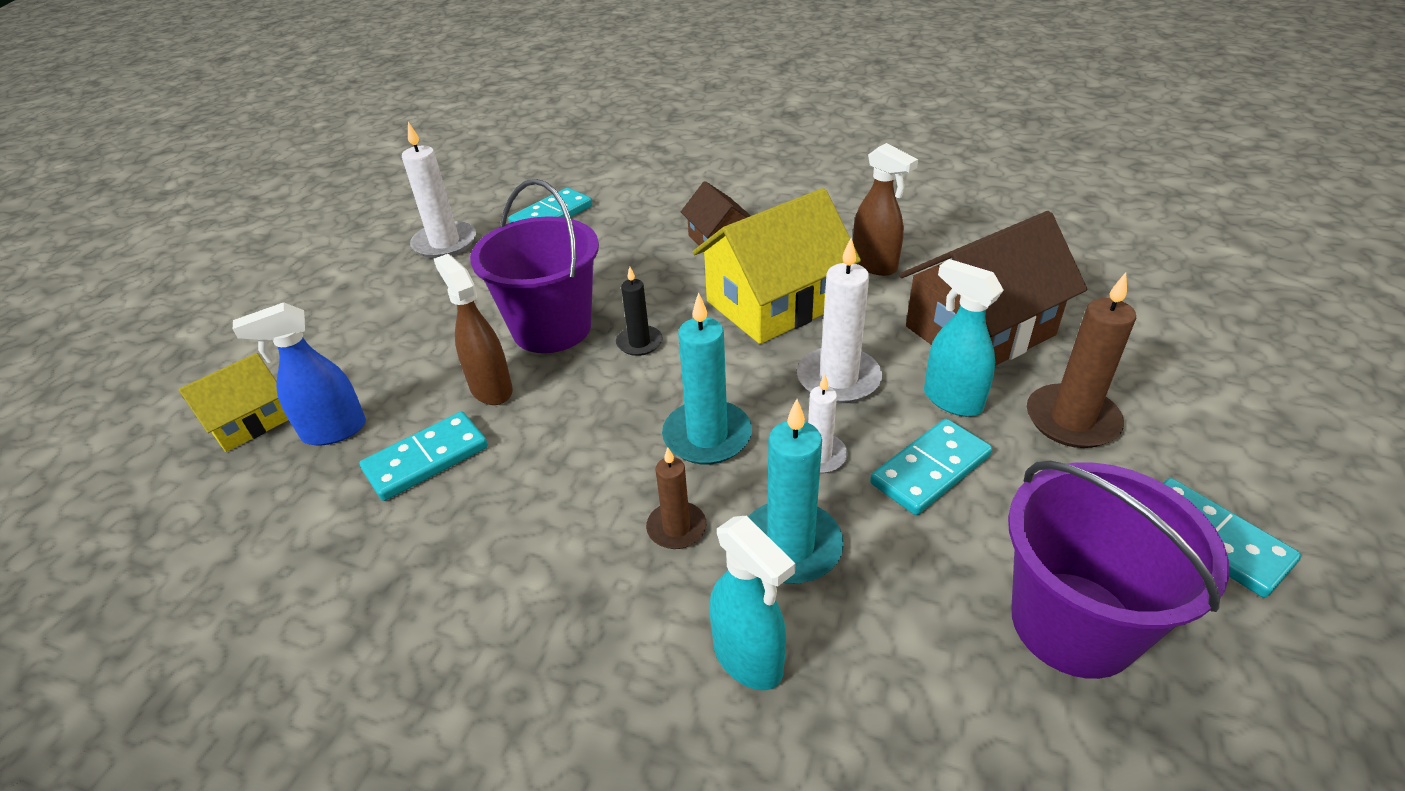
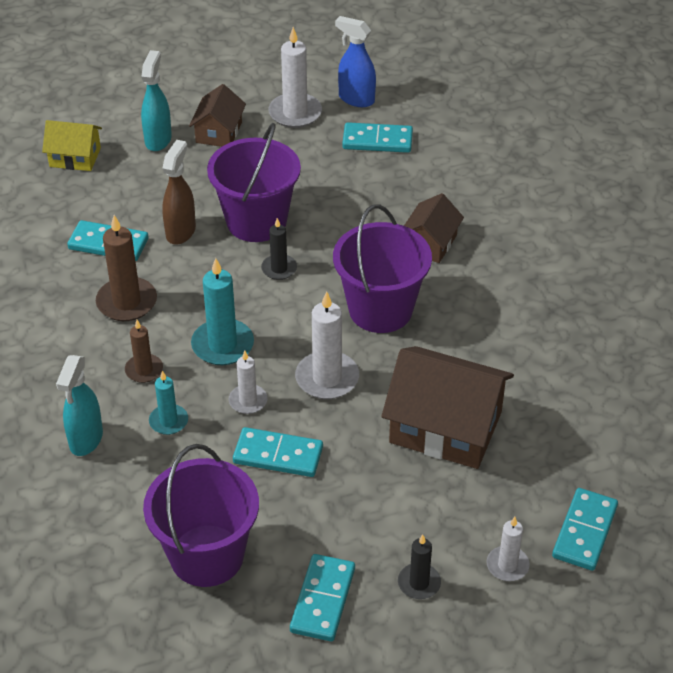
camera: 50 degrees right, 5 degrees up
(334, 431) = (96, 194): blue spray bottle -> blue spray bottle (356, 99)
(392, 298) = (219, 132): none -> brown house
(774, 303) = (380, 309): yellow house -> purple bucket
(790, 546) = (168, 421): turquoise candle -> turquoise candle, size x0.60
(874, 265) = (478, 339): brown spray bottle -> none
(952, 400) = (353, 441): turquoise spray bottle -> turquoise spray bottle (158, 139)
(1072, 420) = (384, 506): brown candle -> brown candle (127, 302)
(1184, 307) = (585, 531): none -> turquoise domino
(1211, 372) = (507, 565): none -> white candle
(1213, 445) = (419, 583): none -> black candle

